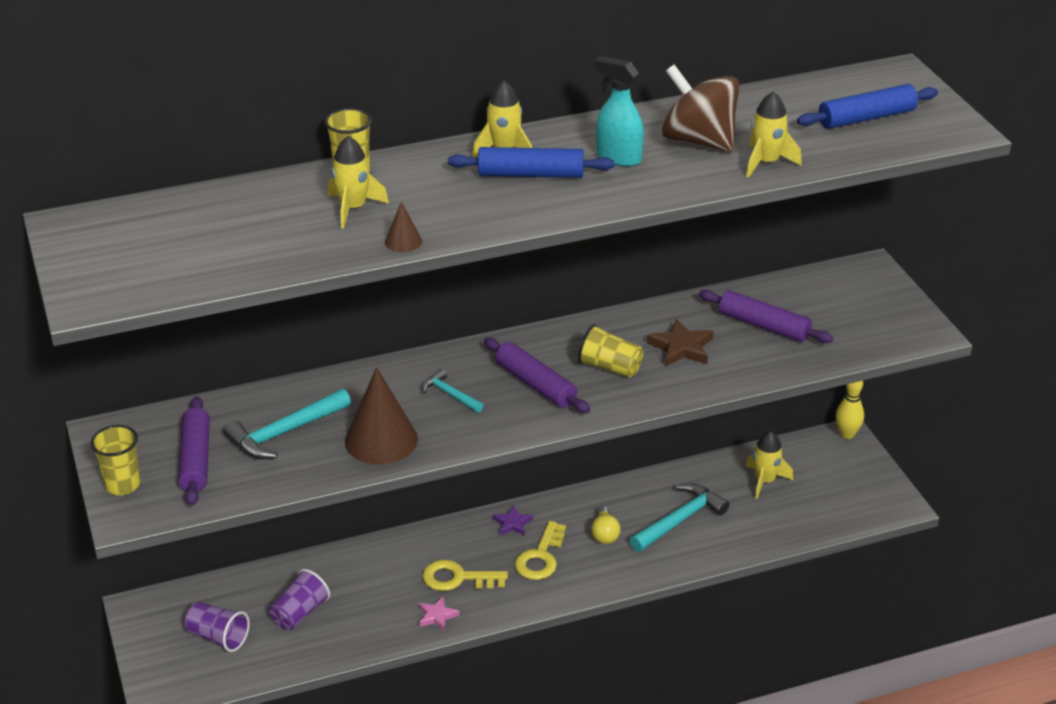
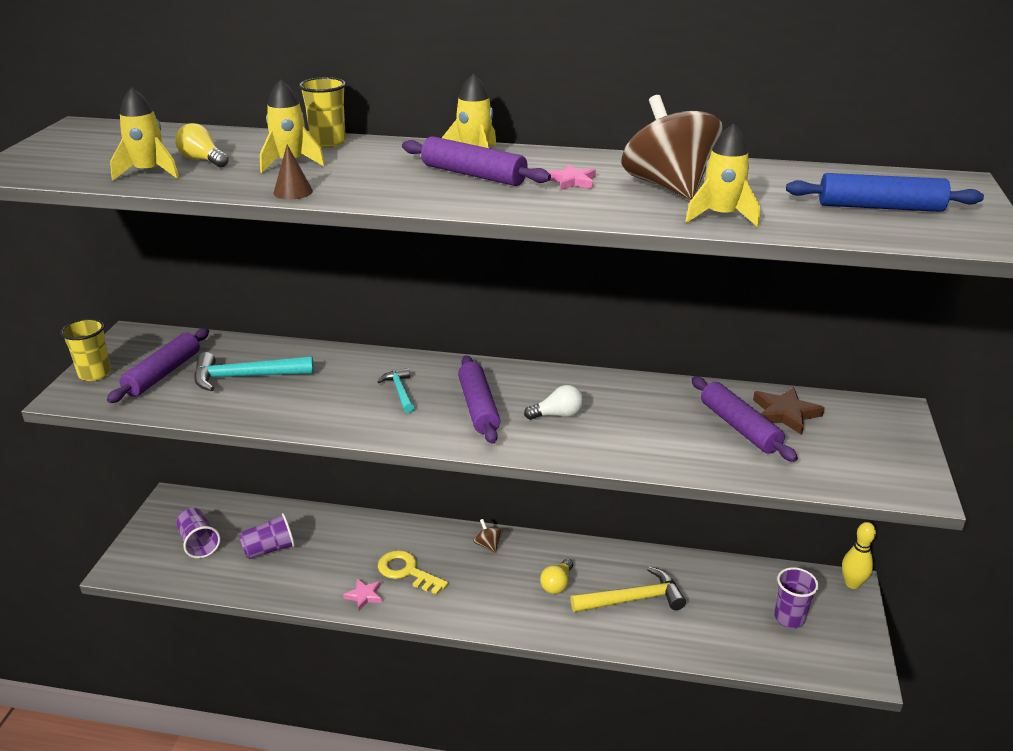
camera: 30 degrees right, 5 degrees down
(265, 230) = (202, 160): none -> yellow light bulb
(381, 440) = (308, 407): brown cone -> none
(512, 523) = (488, 545): purple star -> brown spinning top
(531, 174) = (474, 175): blue rolling pin -> purple rolling pin
(540, 557) = (487, 582): yellow key -> none
(610, 367) = (557, 415): yellow cup -> white light bulb
(618, 157) = (572, 181): turquoise spray bottle -> pink star
(680, 520) = (633, 599): turquoise hammer -> yellow hammer
(681, 347) = (640, 420): brown star -> brown star (785, 414)
(765, 481) = (739, 595): yellow rocket -> yellow rocket (149, 172)
(816, 484) = (789, 618): none -> purple cup

